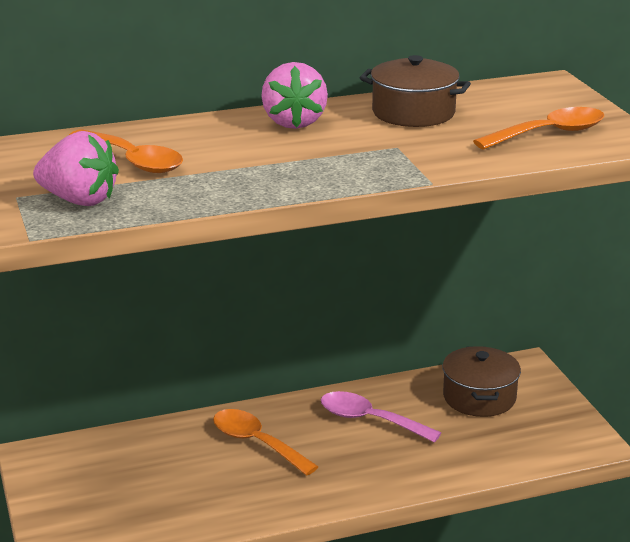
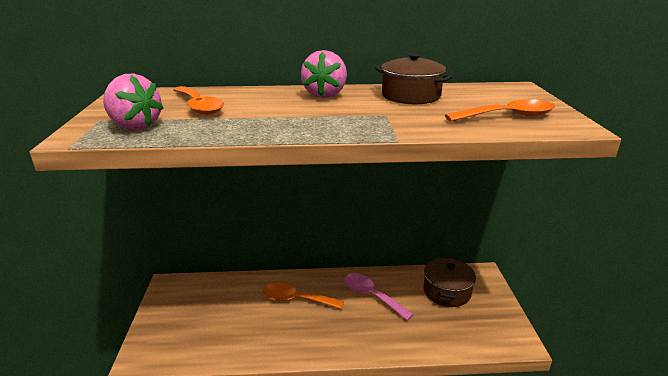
camera: 15 degrees right, 0 degrees up
(256, 443) = (296, 299): orange spoon -> orange spoon turned 45 degrees counterclockwise

